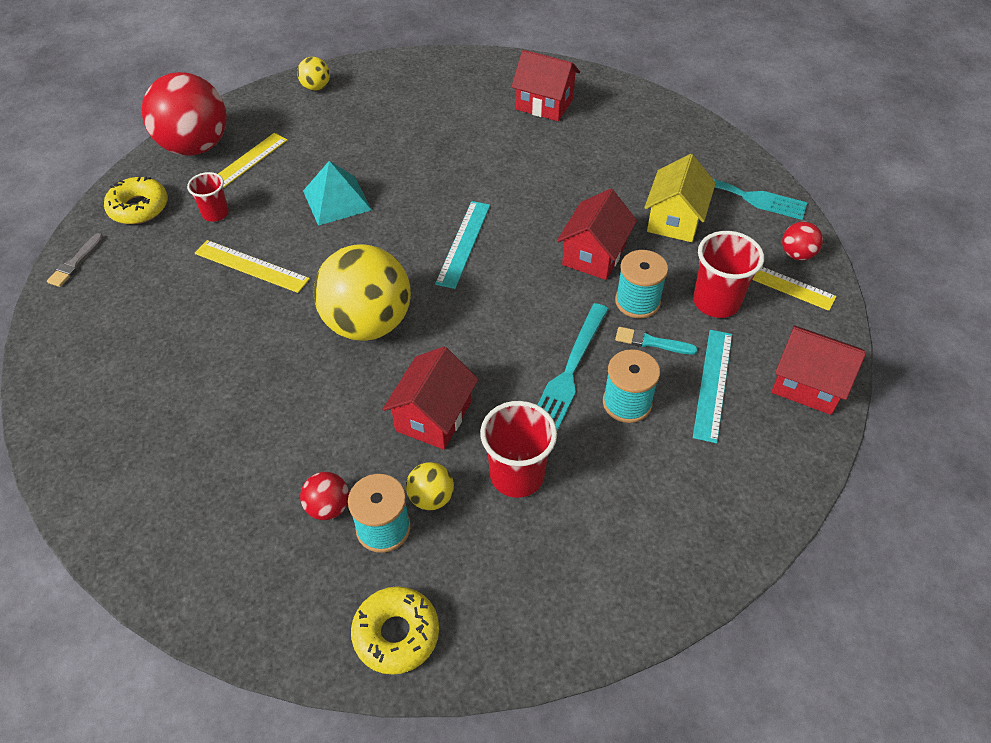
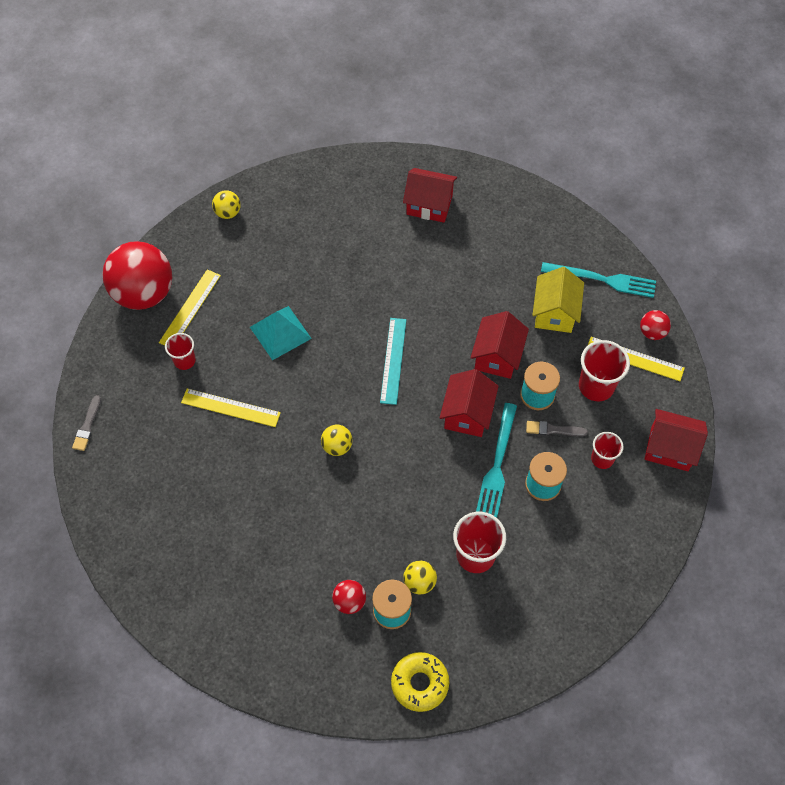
camera: 10 degrees left, 10 degrees up
(139, 208) = (119, 364): yellow donut -> none
(368, 323) = (337, 446): yellow ball -> yellow ball, size x0.44
(433, 416) = (406, 518): red house -> red house (467, 414)
(651, 342) = (553, 430): turquoise brush -> grey brush
(713, 384) = (602, 459): turquoise ruler -> red cup

